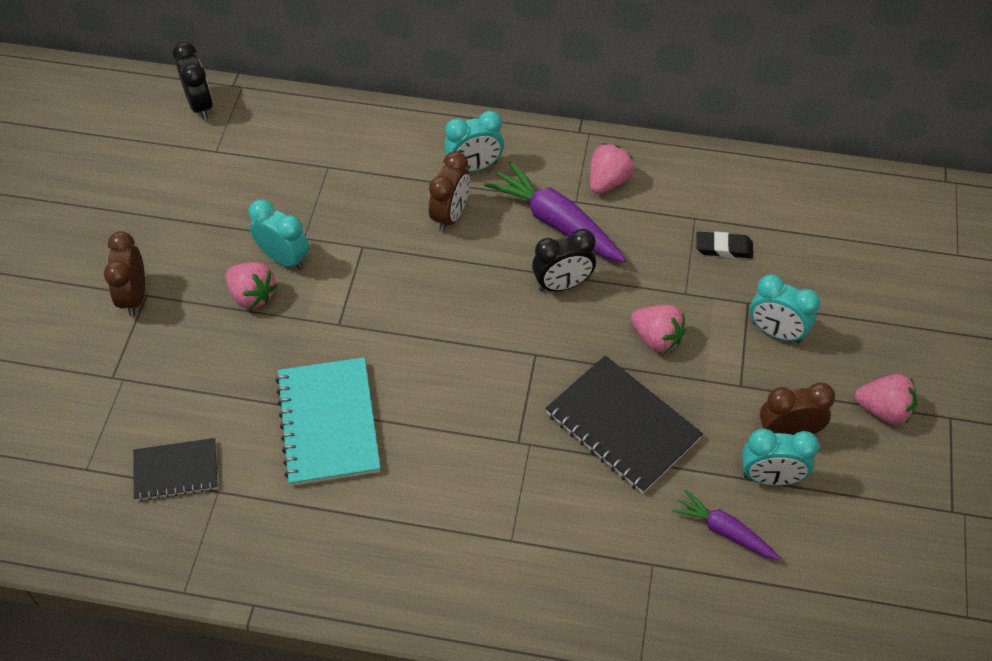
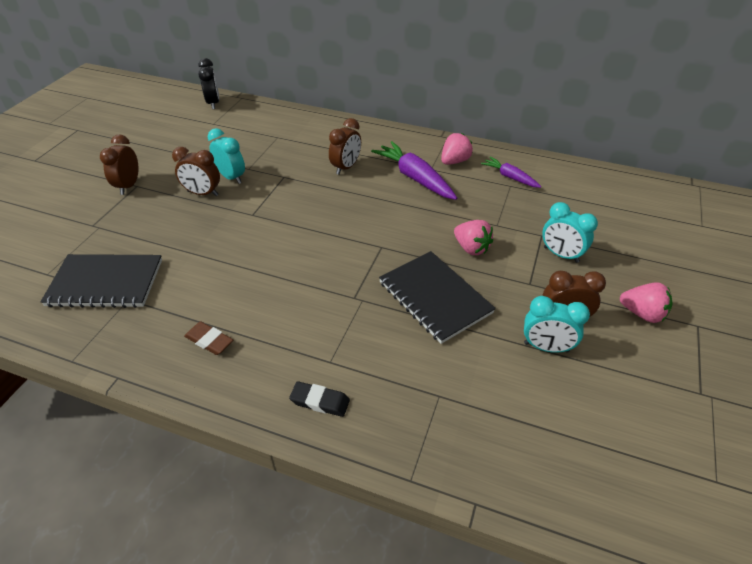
camera: 10 degrees right, 10 degrees down
(176, 471) = (105, 283): black notebook -> black notebook, size x1.64
(252, 296) = (202, 193): pink strawberry -> brown clock
(328, 423) = (222, 268): turquoise notebook -> none
(350, 535) = (209, 341): none -> brown eraser
(474, 167) = (369, 146): turquoise clock -> none
(562, 285) = (410, 210): black clock -> none
(724, 248) = (528, 203): black eraser -> black eraser (320, 401)
(724, 531) = (503, 380): purple carrot -> purple carrot (510, 177)

